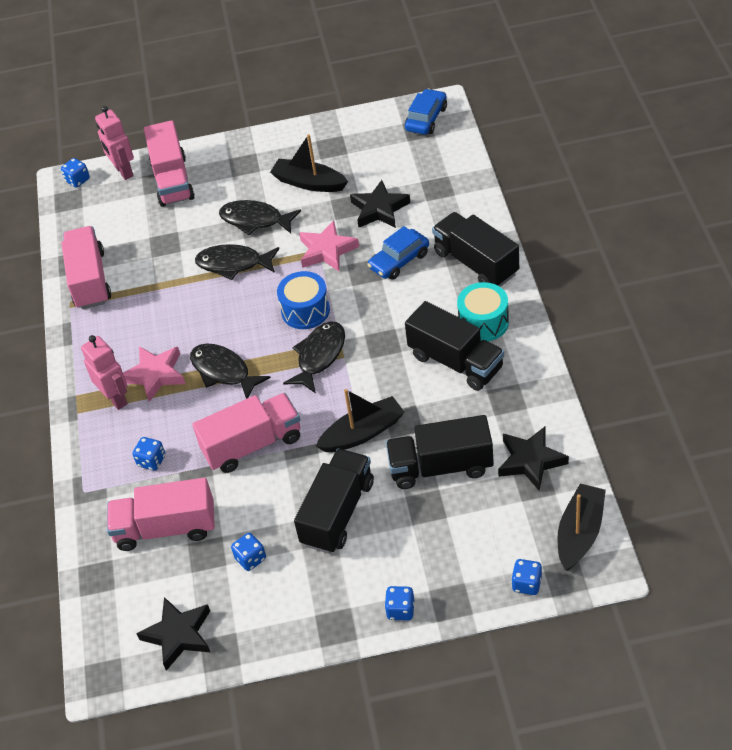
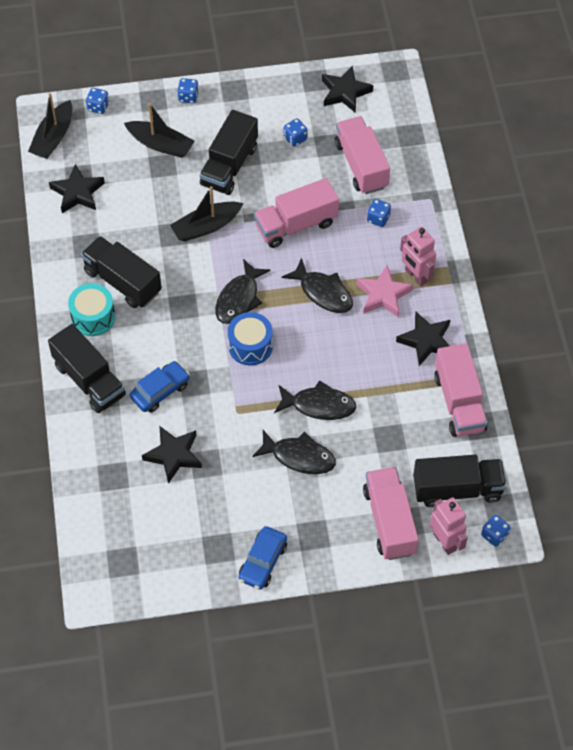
camera: 175 degrees right, 10 degrees up
(114, 333) = (426, 341): none -> black star
(166, 528) = (361, 165): pink truck -> pink truck turned 105 degrees counterclockwise
(309, 183) = (243, 499): black boat -> black boat (160, 144)
(327, 250) = (228, 411): pink star -> none
(426, 119) = (112, 576): blue car -> blue car (263, 562)
(441, 467) = (147, 194): black truck -> black truck (457, 489)

